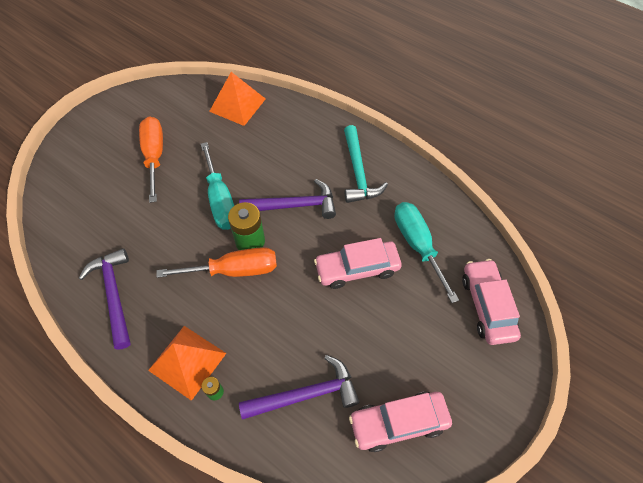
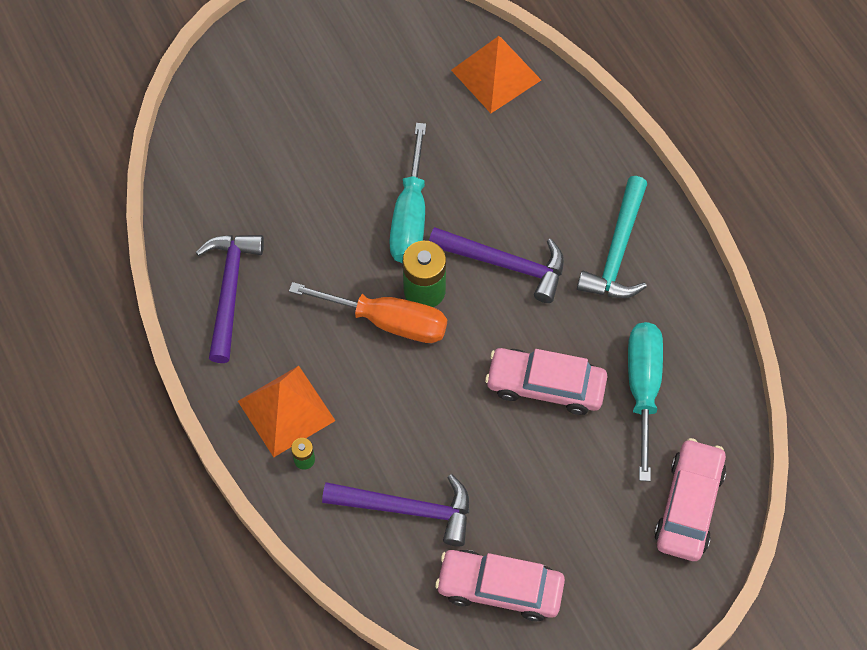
camera: 25 degrees right, 5 degrees up
(154, 156) = (348, 113): orange screwdriver -> none

